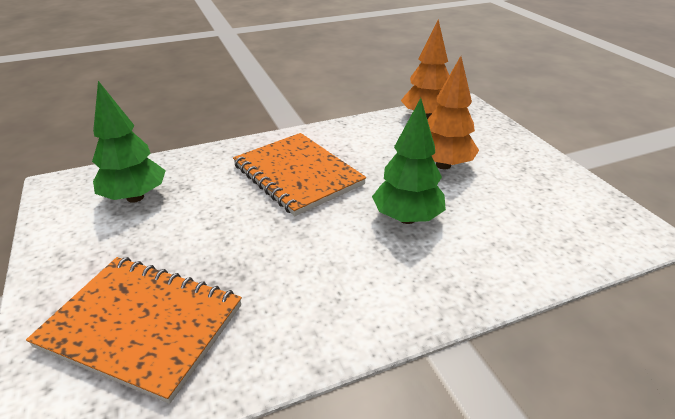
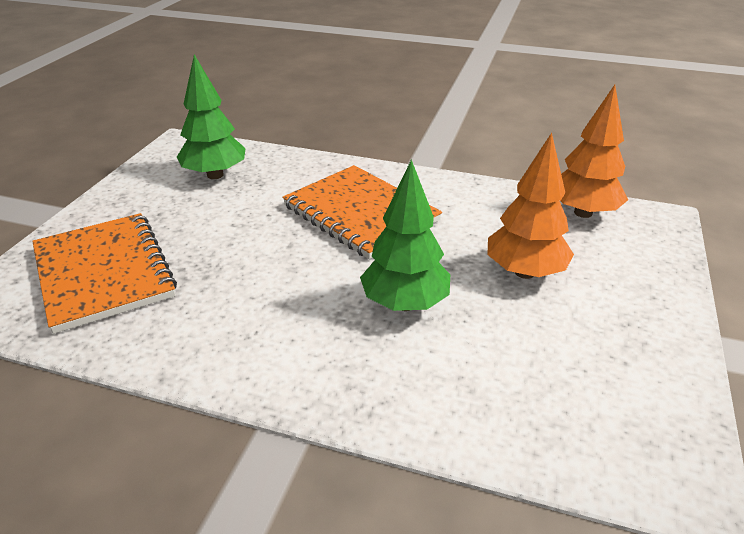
camera: 40 degrees right, 0 degrees up
(297, 175) = (360, 213): orange notebook -> orange notebook turned 45 degrees counterclockwise

